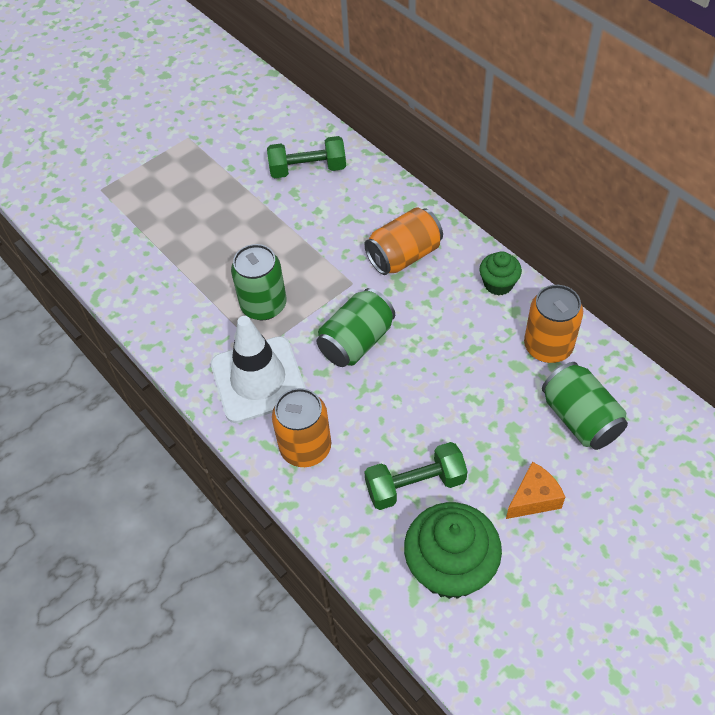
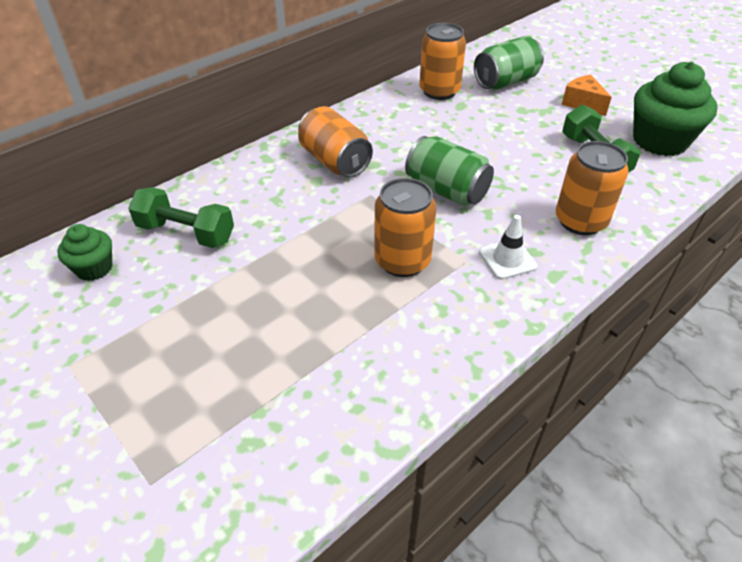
camera: 95 degrees left, 10 degrees down
(258, 379) = (507, 259): white traffic cone -> white traffic cone, size x0.49
(263, 305) = (402, 261): green can -> orange can
(308, 169) = (186, 233): green dumbbell -> green dumbbell turned 60 degrees counterclockwise
(498, 284) = (373, 111): green cupcake -> green cupcake (94, 268)

